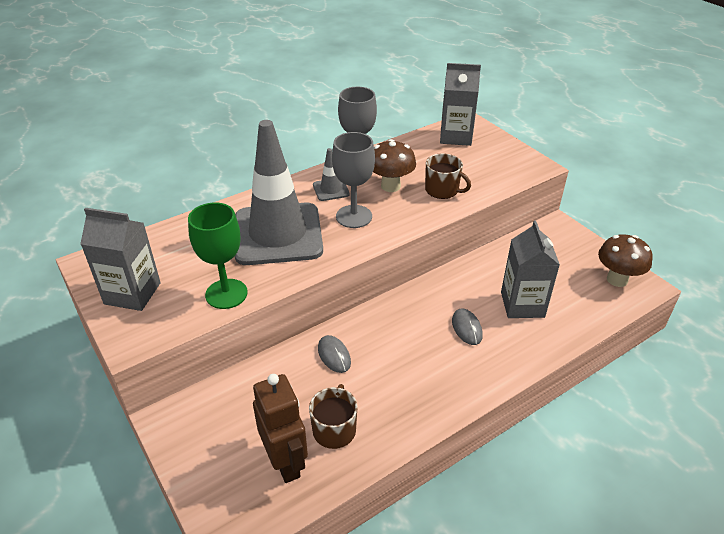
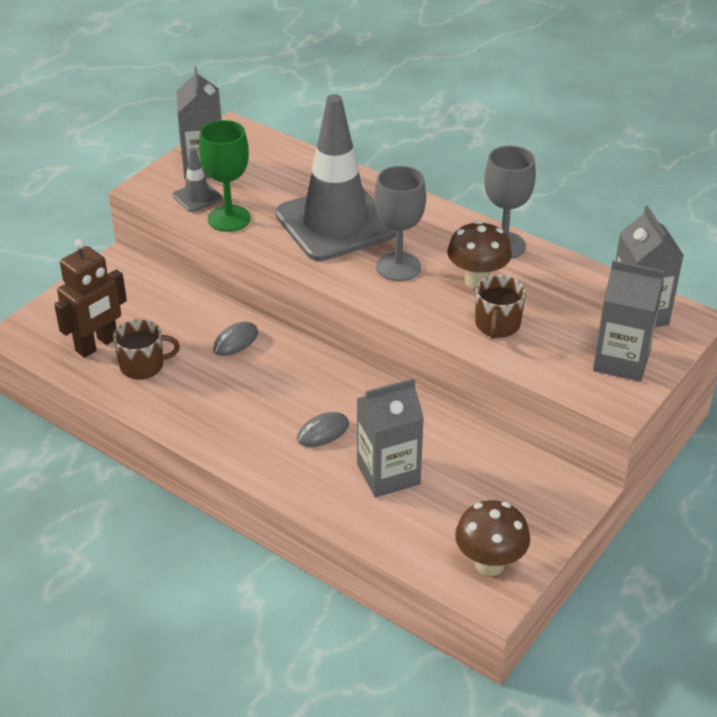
camera: 70 degrees right, 0 degrees up
(331, 189) = (439, 238): grey traffic cone -> grey traffic cone (197, 197)
(498, 154) = (621, 361): none -> grey carton

